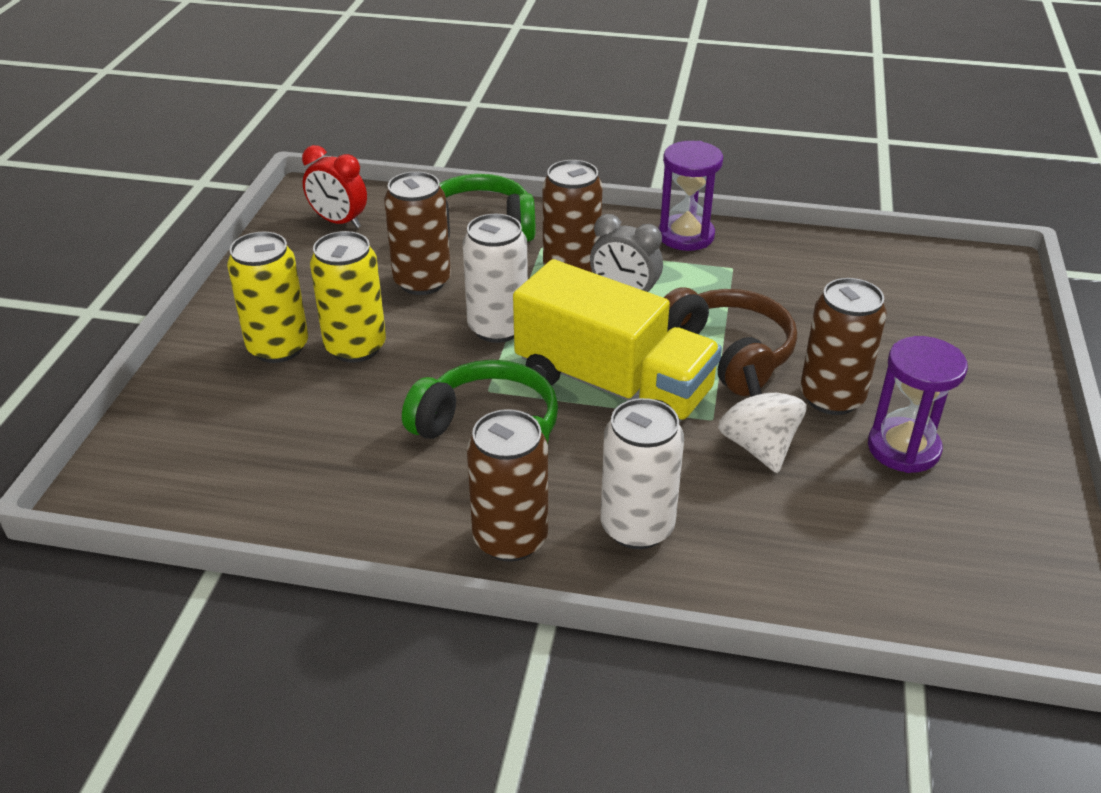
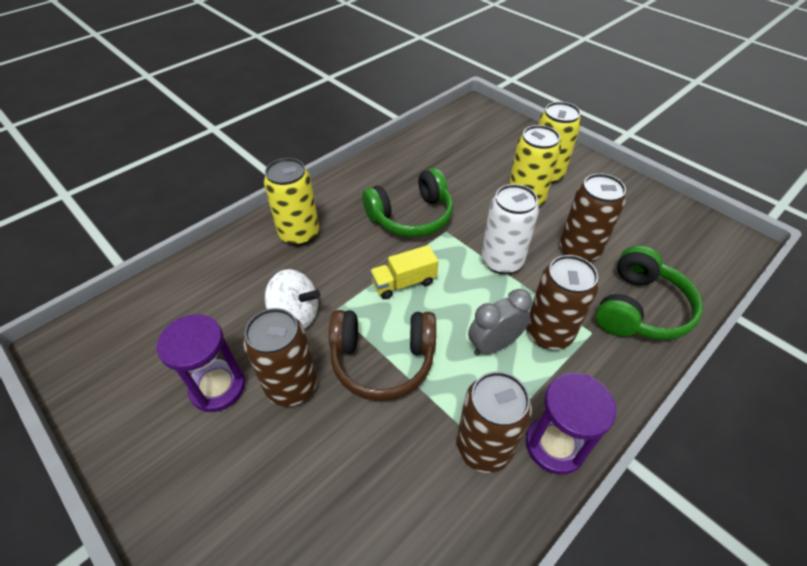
camera: 125 degrees right, 10 degrees up
(339, 222) = (685, 241): red clock -> none
(510, 539) = (337, 193): brown can -> brown can (484, 447)
(613, 386) = (404, 282): yellow truck -> yellow truck, size x0.47
(637, 527) = (299, 234): white can -> yellow can

